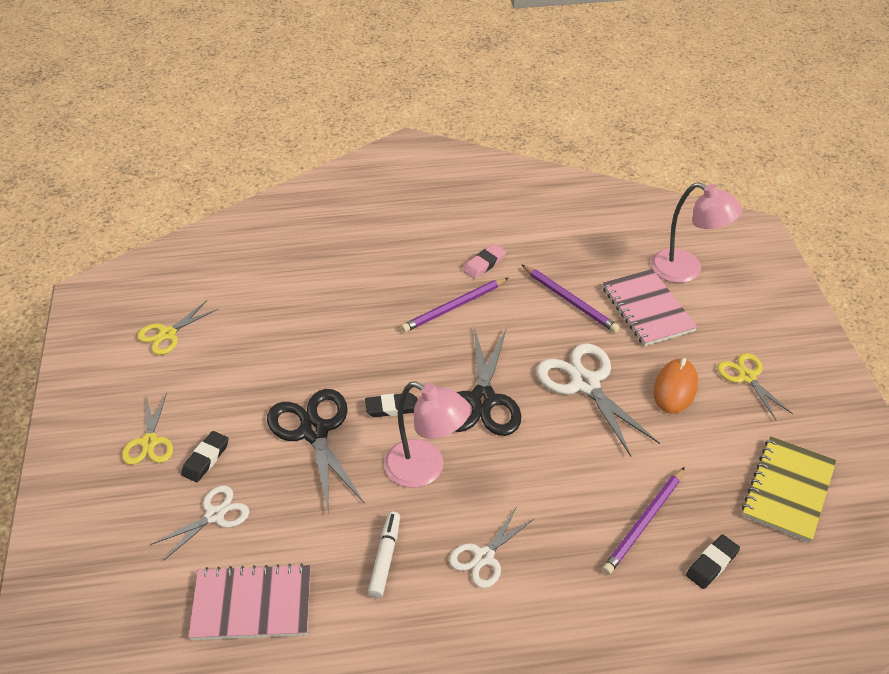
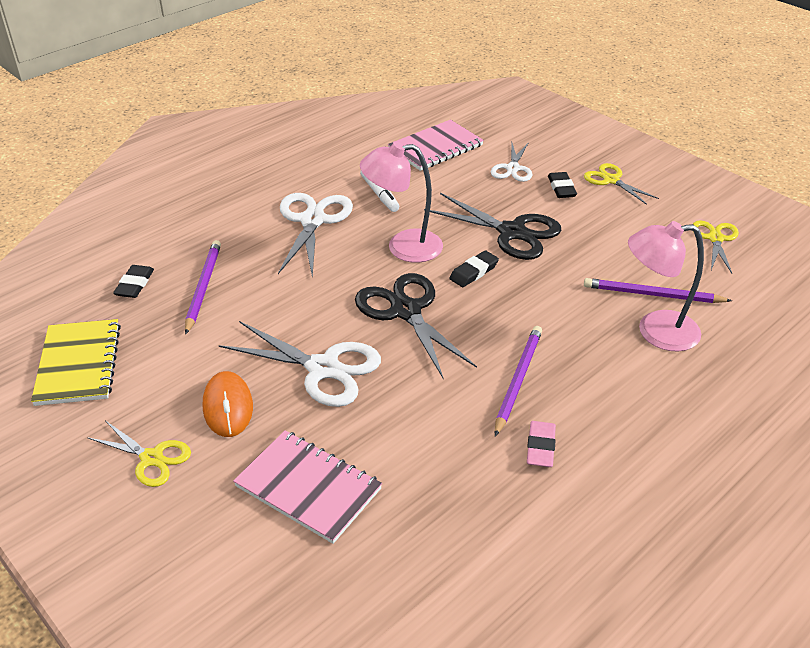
camera: 145 degrees right, 5 degrees down
(483, 557) = (313, 220): white scissors -> white scissors, size x1.66
(569, 300) = (406, 451): purple pencil -> purple pencil (653, 295)
(686, 270) = (289, 578): pink lamp -> pink lamp (655, 331)

